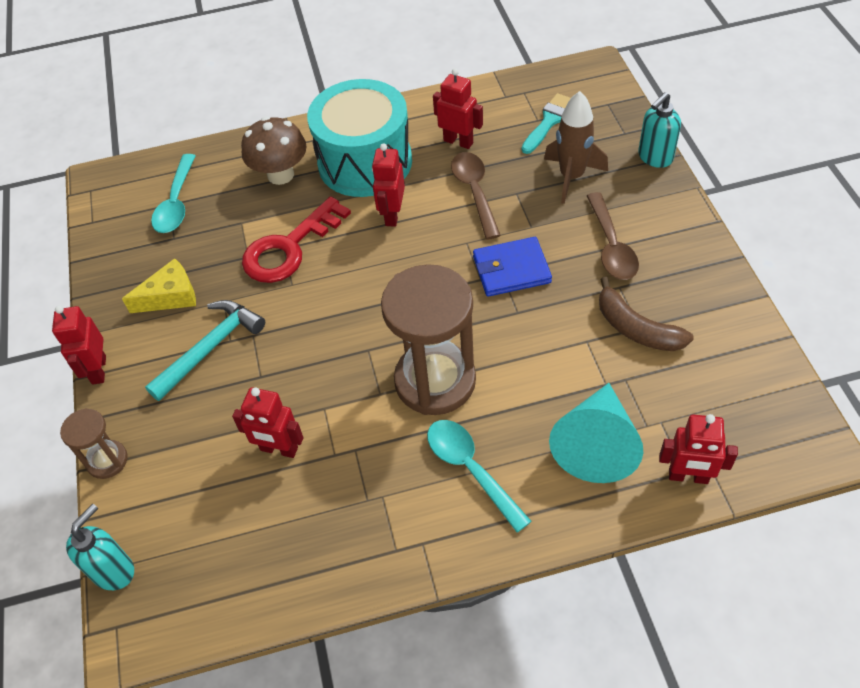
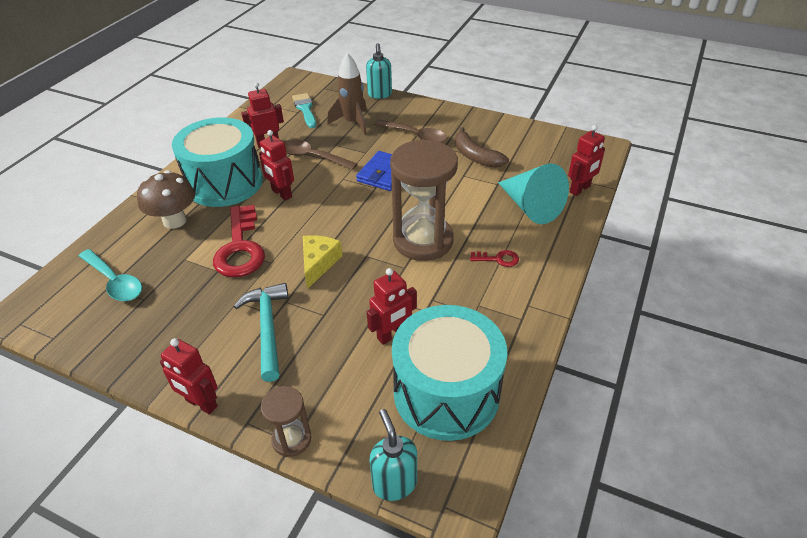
camera: 55 degrees left, 10 degrees down
(171, 296) = (193, 327): yellow cheese -> yellow cheese (318, 263)
(242, 545) = (446, 392): none -> turquoise drum
(470, 469) = (498, 259): turquoise spoon -> red key
(636, 328) = (475, 156): brown banana -> brown banana turned 60 degrees clockwise

